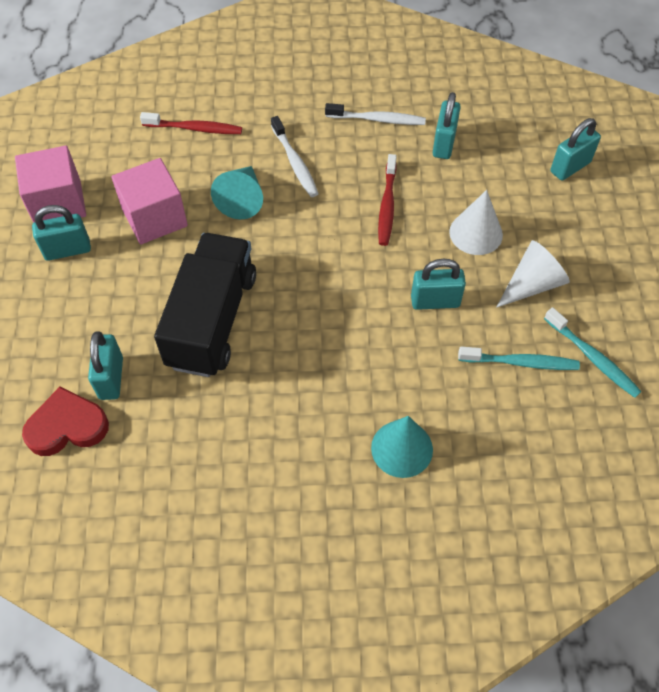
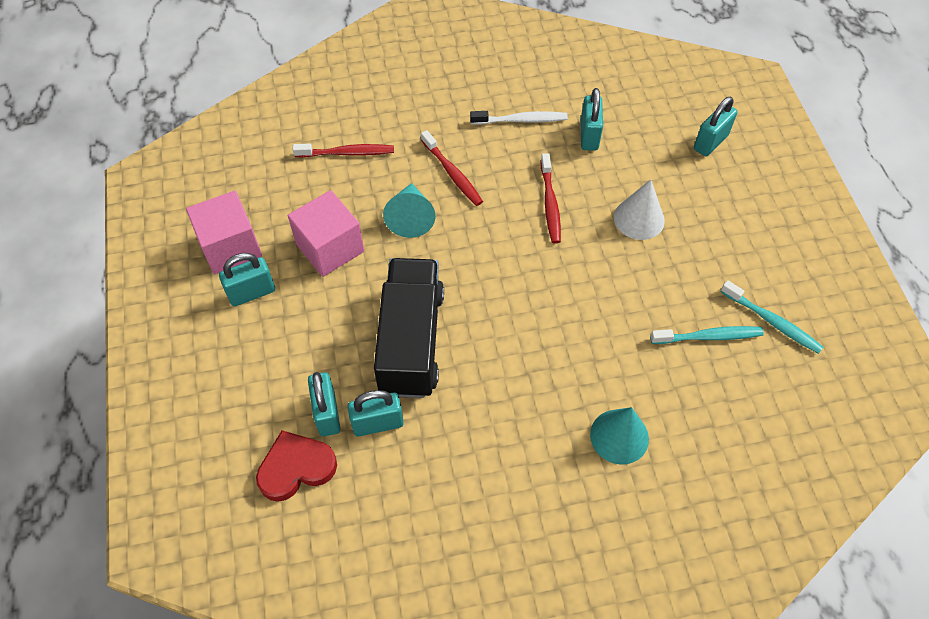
camera: 10 degrees left, 0 degrees up
(295, 162) = (452, 173): white toothbrush -> red toothbrush
(435, 301) = (616, 290): turquoise padlock -> turquoise padlock (378, 423)
(532, 284) = (702, 260): white cone -> none

